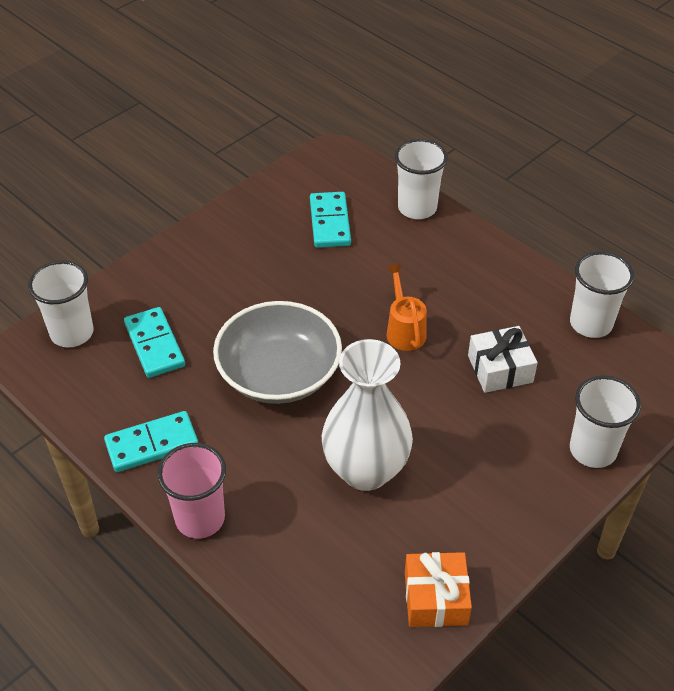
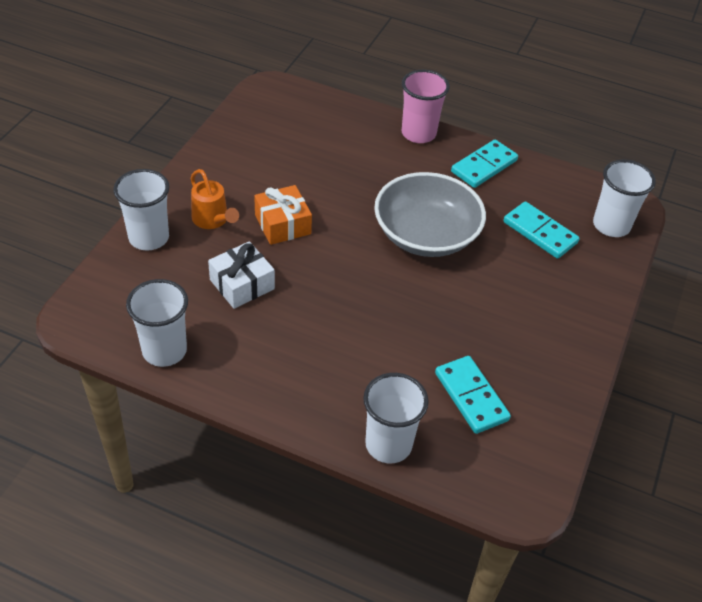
camera: 155 degrees right, 0 degrees up
(365, 470) = (322, 185): white vase -> none
(404, 330) = (340, 298): orange watering can -> orange watering can (212, 220)
(436, 598) = (243, 127): orange gift -> orange gift (282, 224)

